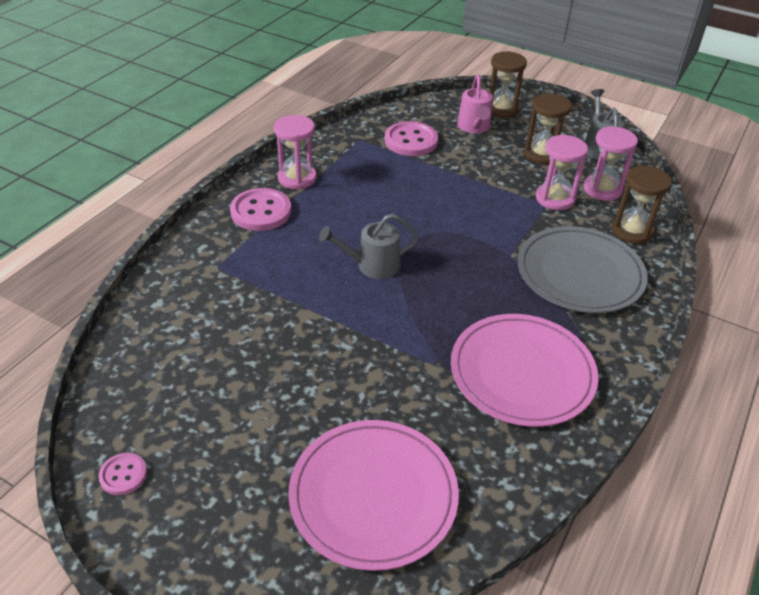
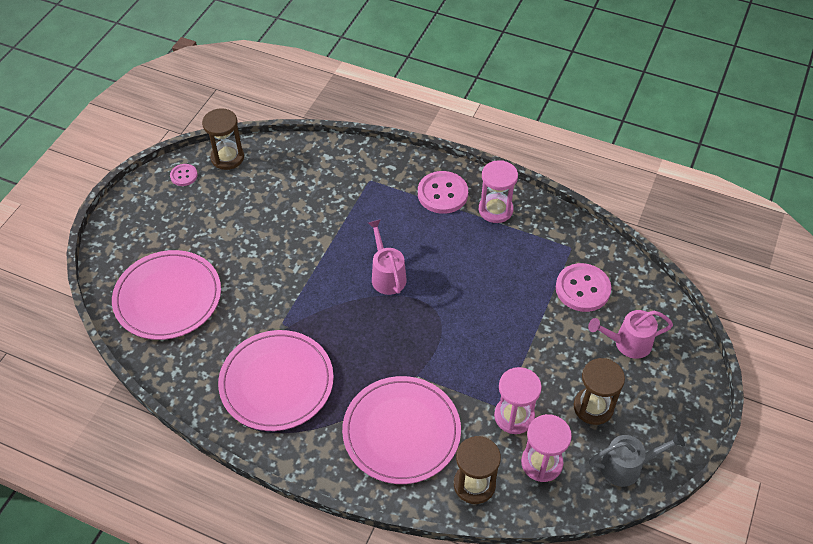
camera: 85 degrees right, 10 degrees up
(371, 265) = (387, 275): grey watering can -> pink watering can
(501, 109) = (676, 369): brown hourglass -> brown hourglass (227, 157)
(580, 273) = (401, 431): grey plate -> pink plate

